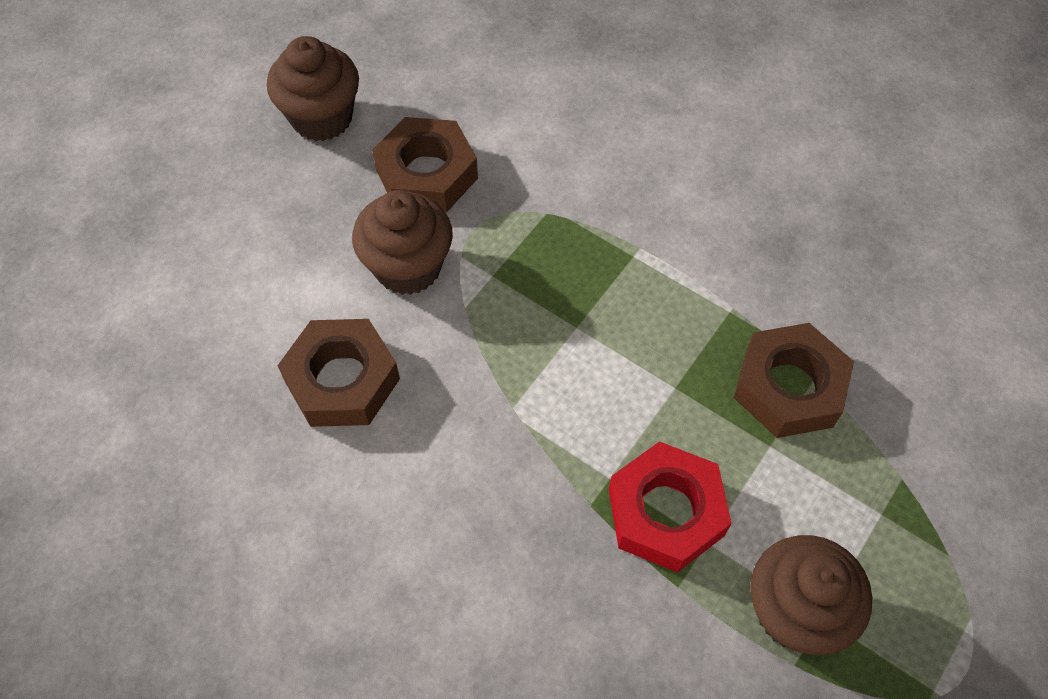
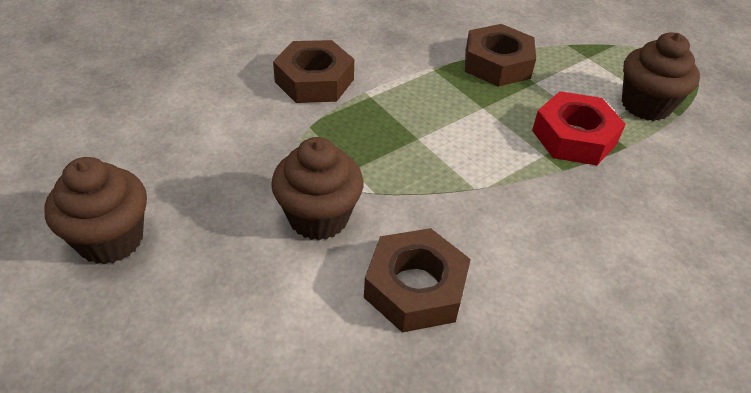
camera: 75 degrees left, 15 degrees down
(427, 174) = (228, 183): brown nut -> brown nut (314, 80)

